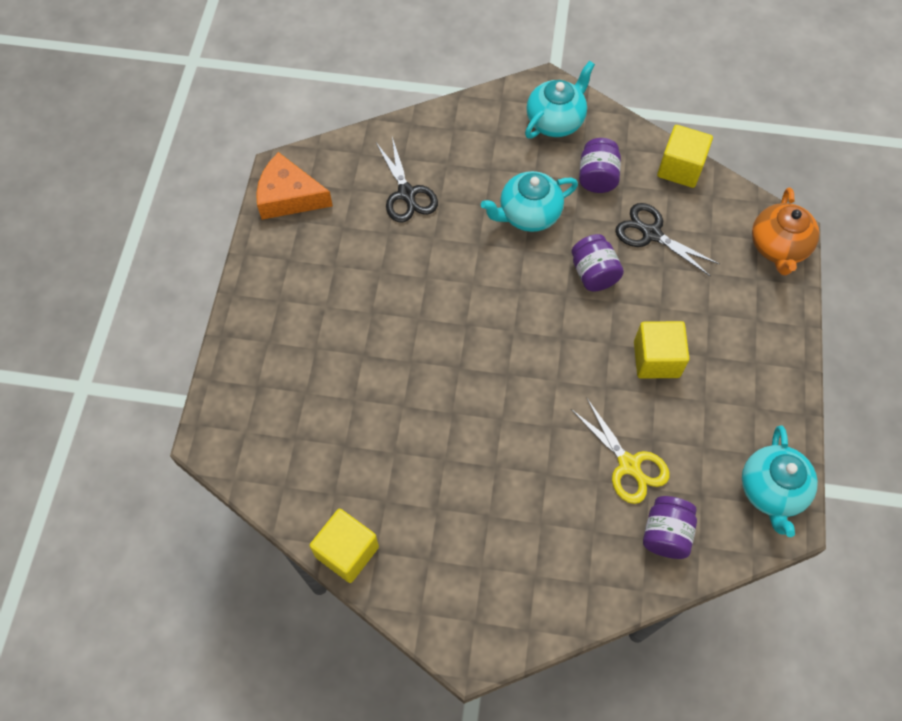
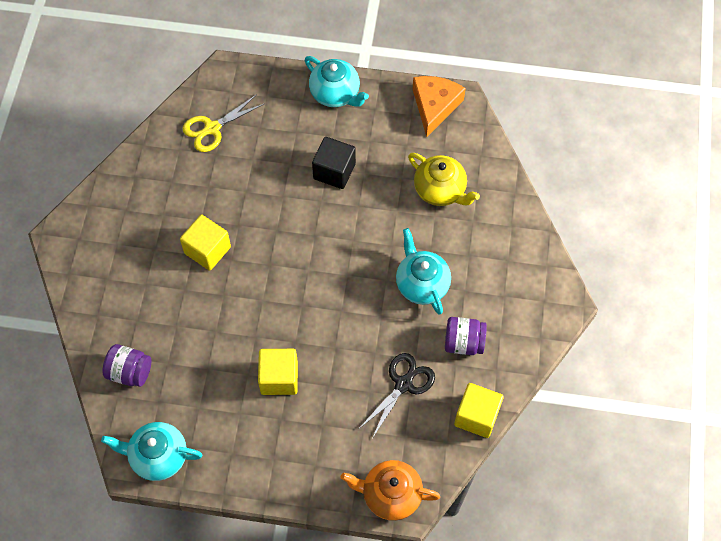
camera: 90 degrees right, 0 degrees up
(347, 551) = (136, 159): yellow cube -> yellow cube (207, 250)
(376, 304) = (334, 171): none -> black cube
(406, 194) = (440, 190): black scissors -> yellow teapot
(555, 121) = (525, 310): turquoise teapot -> turquoise teapot (335, 94)
(593, 273) = (362, 333): purple jar -> none
(629, 465) = (187, 349): yellow scissors -> yellow scissors (212, 128)

